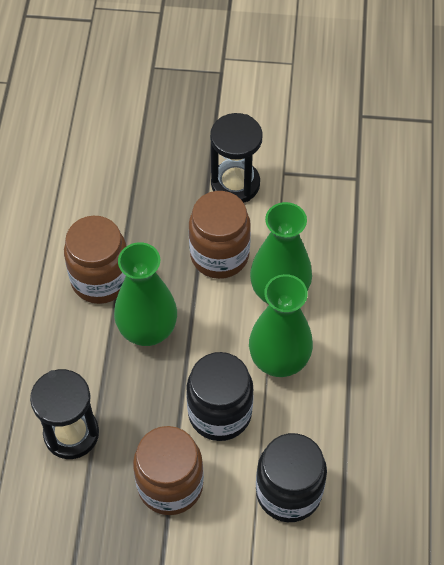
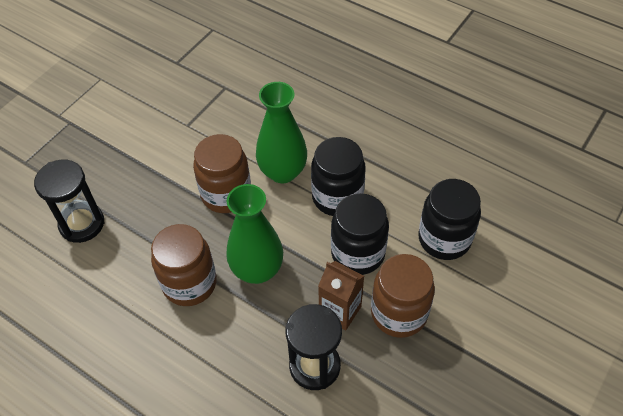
camera: 60 degrees left, 5 degrees down
(143, 428) = (340, 311): none -> brown carton
(235, 184) = (173, 157): black hourglass -> black hourglass (82, 224)
(279, 360) = (337, 197): green vase -> black jar

